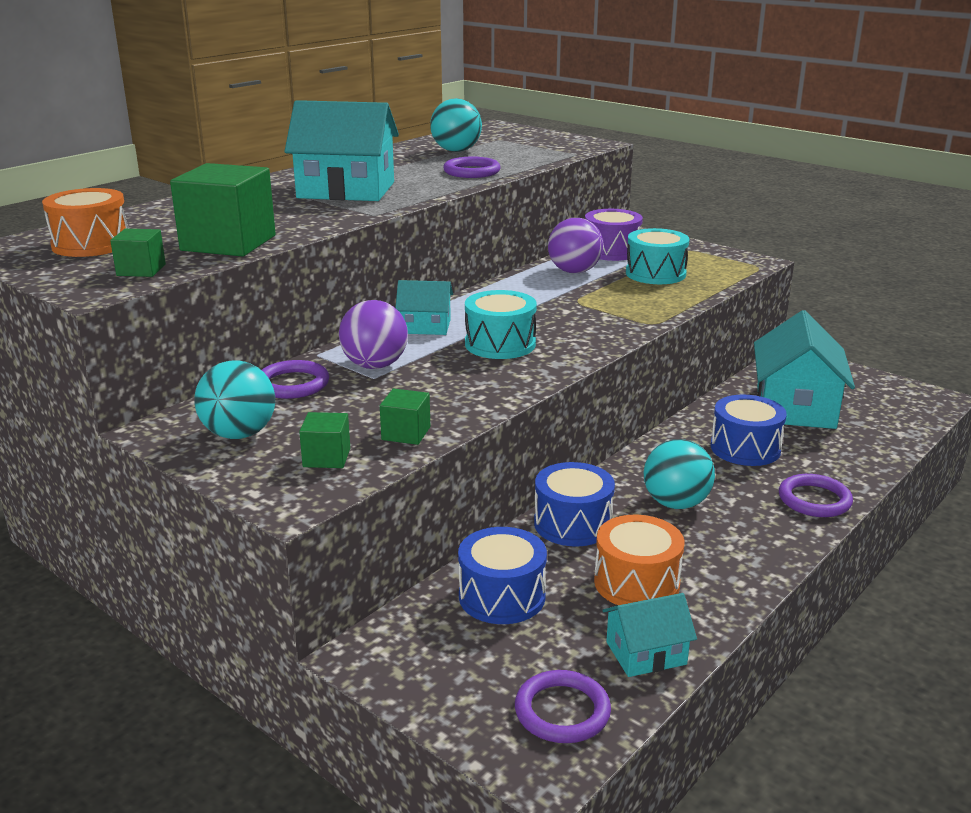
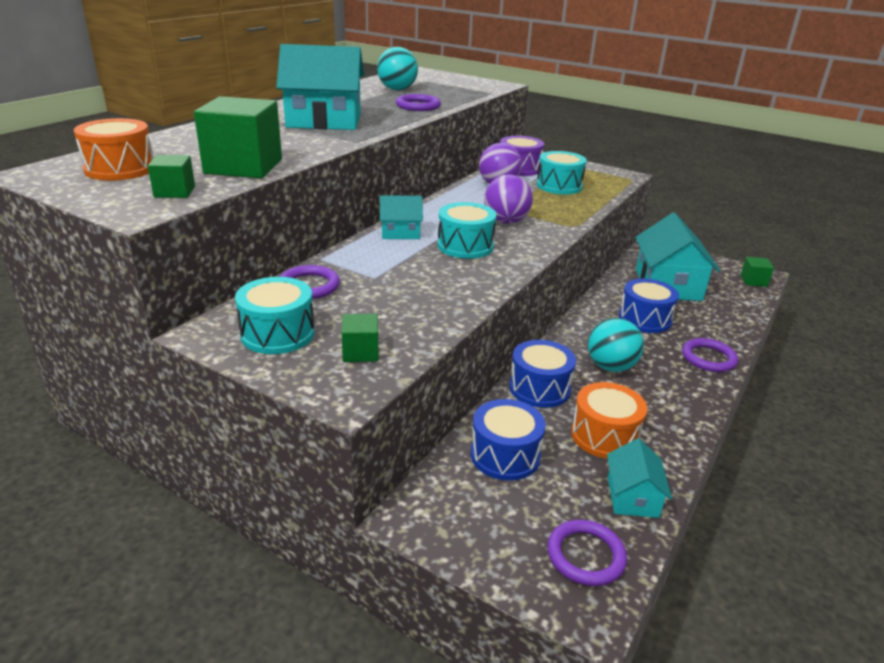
camera: 10 degrees left, 5 degrees up
(239, 434) = (277, 334): turquoise ball -> turquoise drum
(375, 365) = (372, 267): purple ball -> purple ball (506, 221)
(406, 433) = (419, 326): green cube -> green cube (753, 281)
(646, 653) = (632, 497): turquoise house -> turquoise house turned 60 degrees counterclockwise

